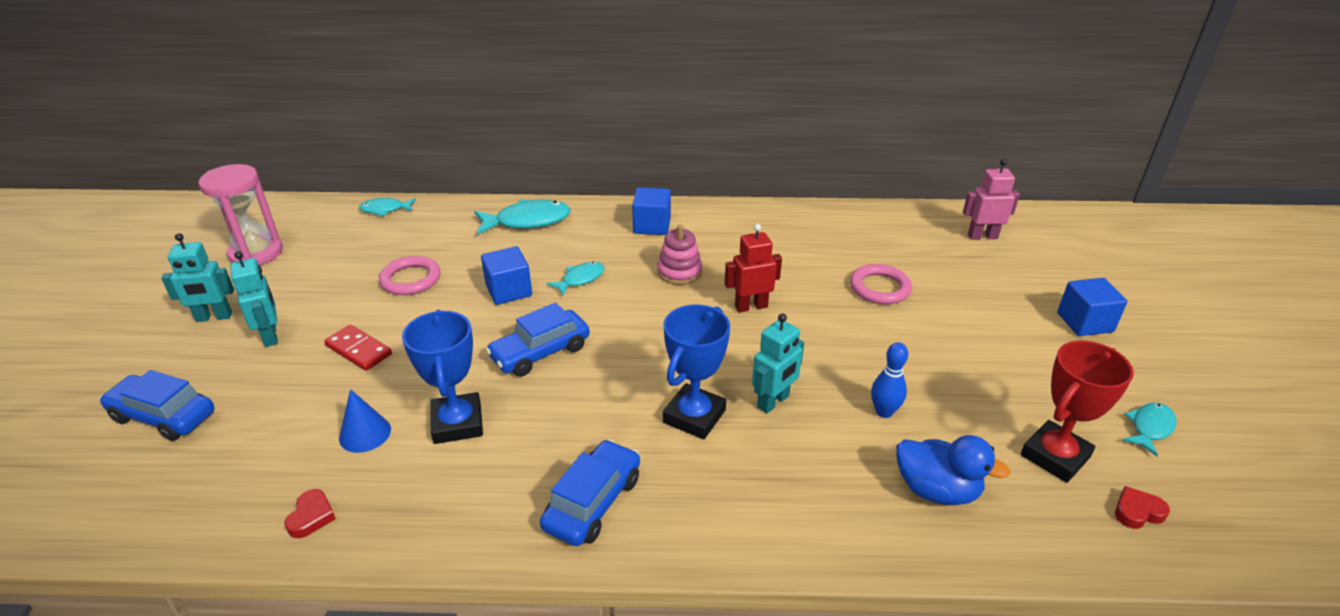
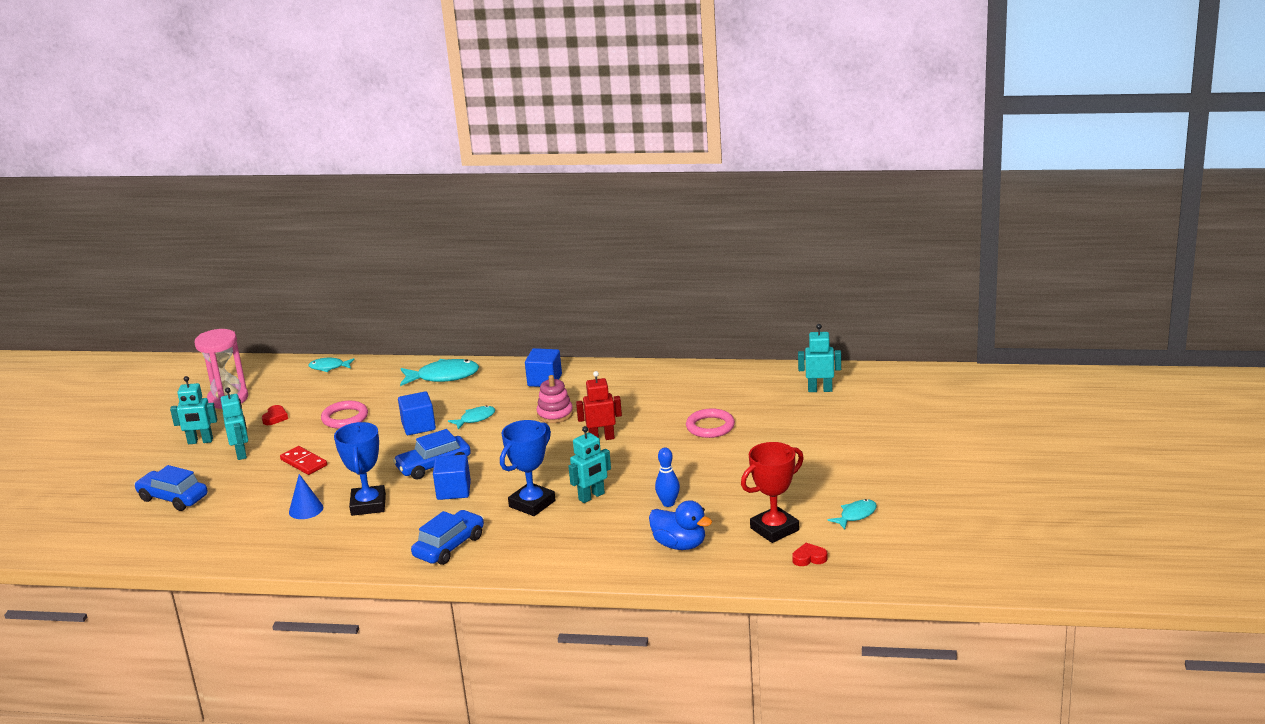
camera: 10 degrees right, 10 degrees down
(311, 517) = (271, 549): red heart -> red heart (275, 418)
(982, 236) = (820, 390): pink robot -> turquoise robot
(1084, 322) = (859, 451): blue cube -> blue cube (453, 490)

